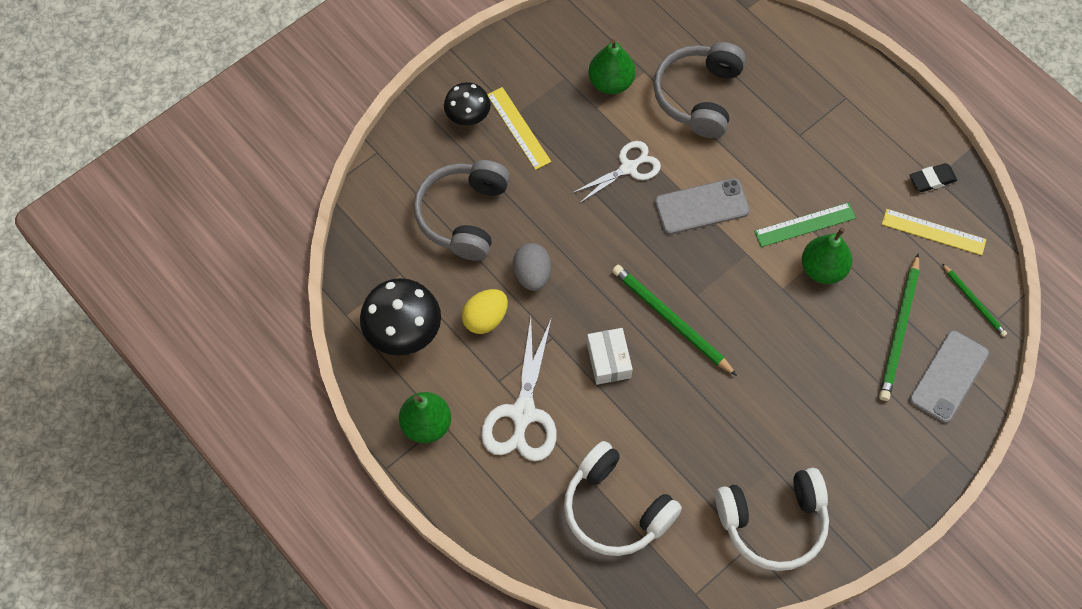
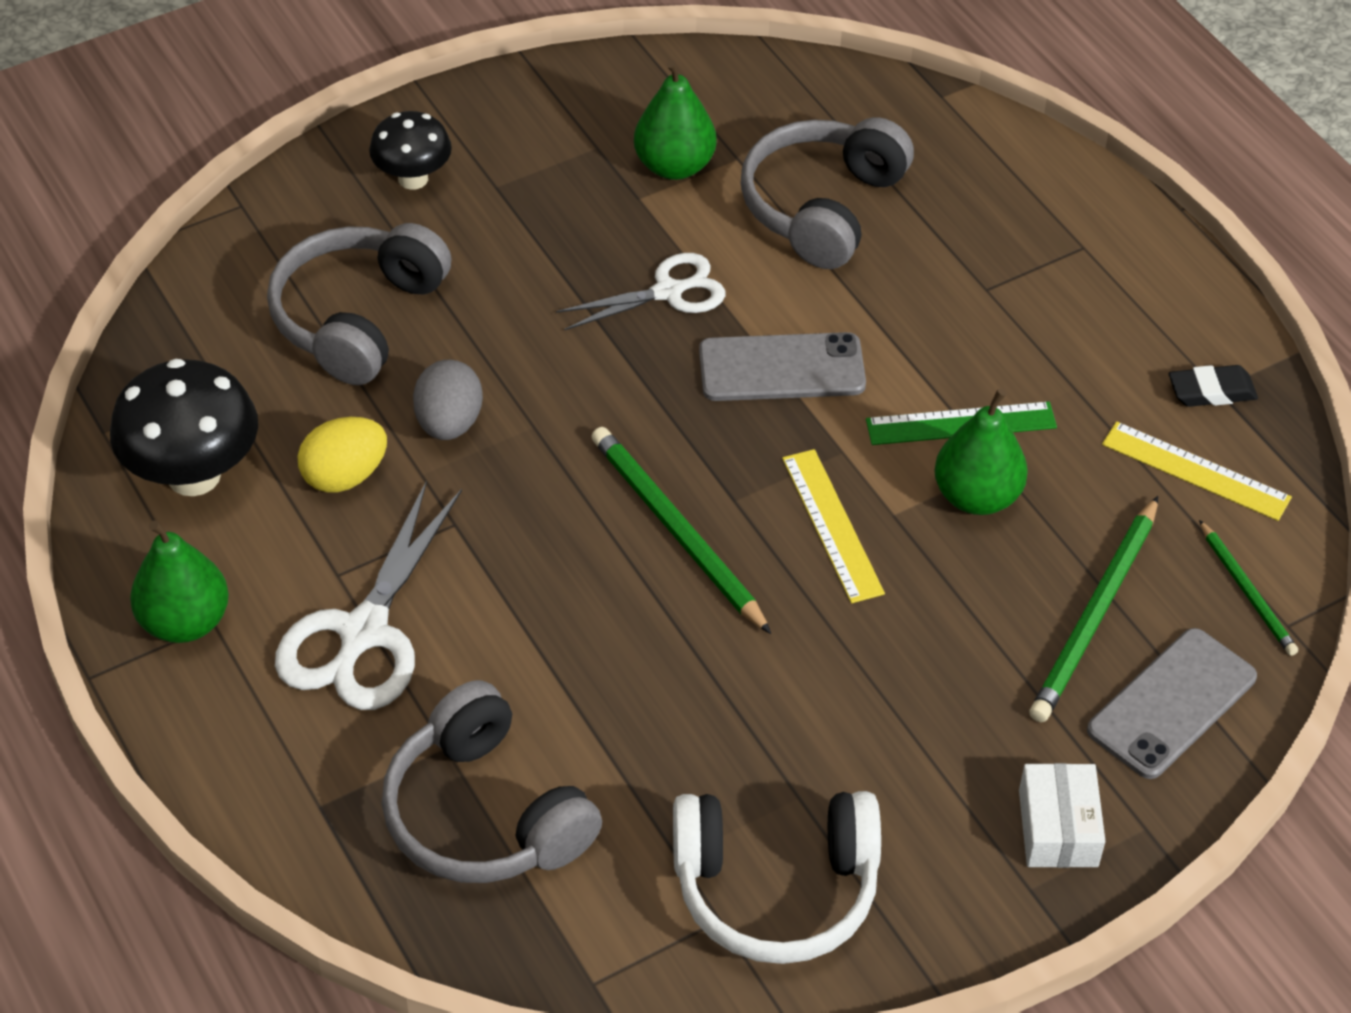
camera: 10 degrees right, 15 degrees down
(518, 128) = (495, 206): yellow ruler -> yellow ruler (832, 525)
(608, 360) = (545, 575): white box -> white box (1058, 828)
(615, 509) = (485, 814): white headphones -> grey headphones

